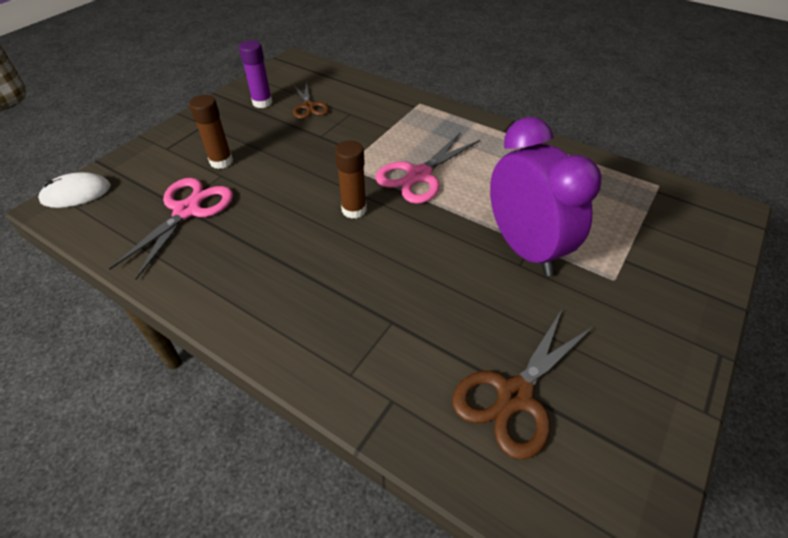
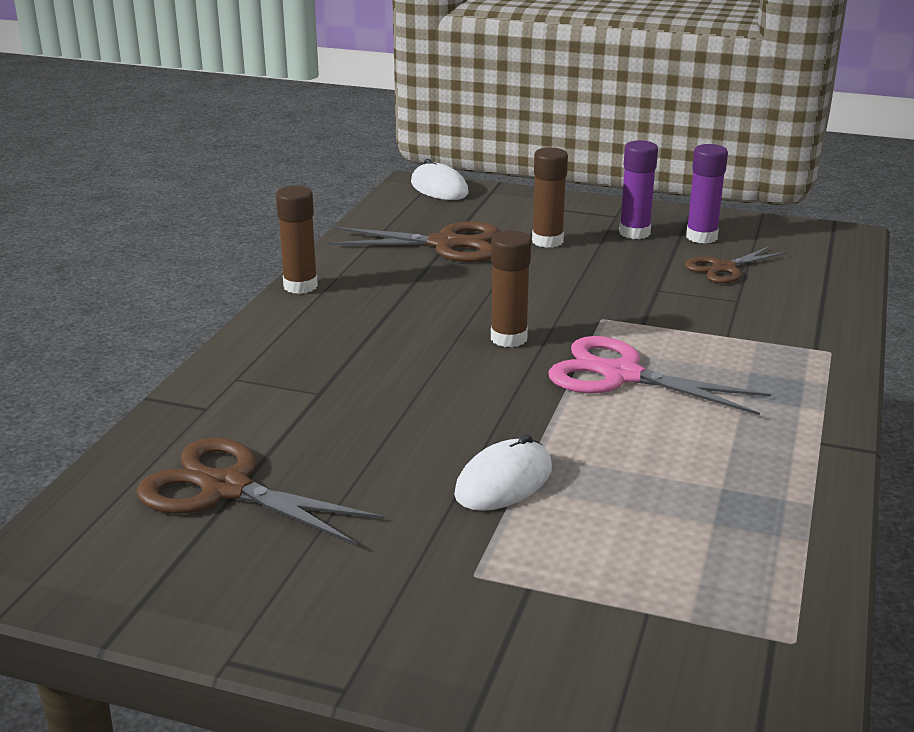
camera: 75 degrees right, 20 degrees down
(187, 210) = (445, 244): pink scissors -> brown scissors
(204, 310) = (300, 286): none -> brown glue stick
(237, 124) = (634, 233): none -> purple glue stick
(524, 248) = (504, 481): purple clock -> white mouse

